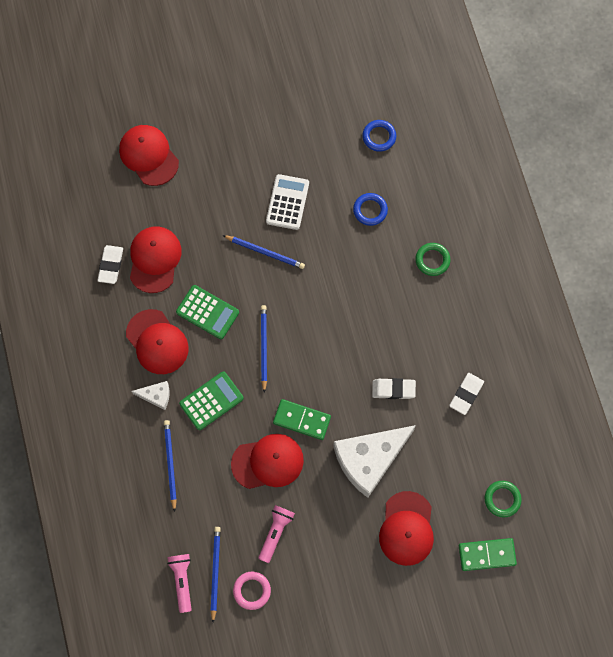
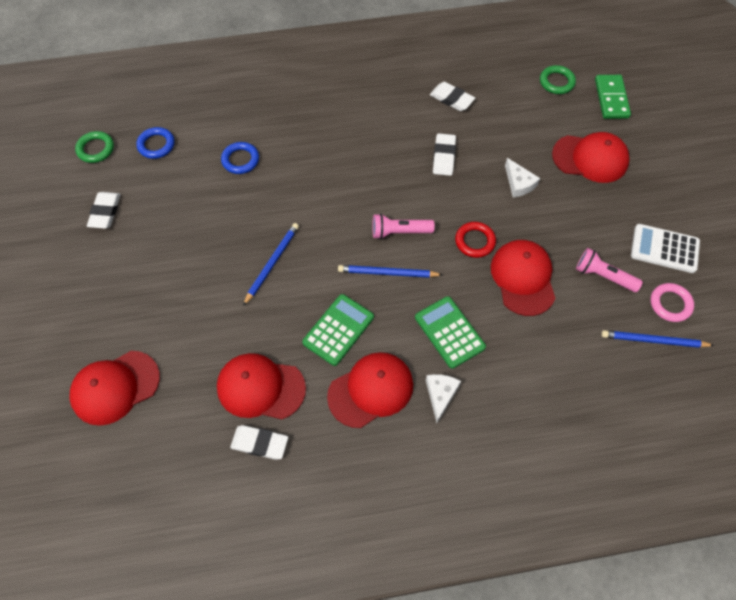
camera: 85 degrees left, 10 degrees down
(170, 464) = (527, 383): blue pencil -> none
(182, 581) = (667, 377): pink flashlight -> pink flashlight (399, 232)
(287, 202) = (214, 237): white calculator -> white calculator (664, 249)
(302, 420) = (475, 241): green domino -> red ring
(304, 112) = (105, 212): none -> white eraser
(369, 459) = (518, 183): white cheese -> white cheese, size x0.45
(432, 260) = (306, 112): green ring -> green ring (96, 149)

